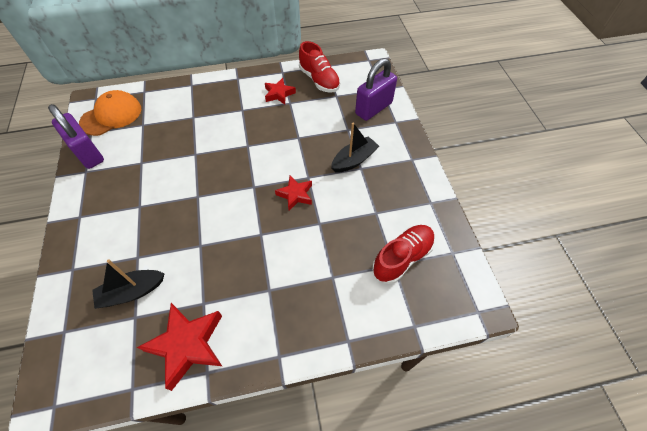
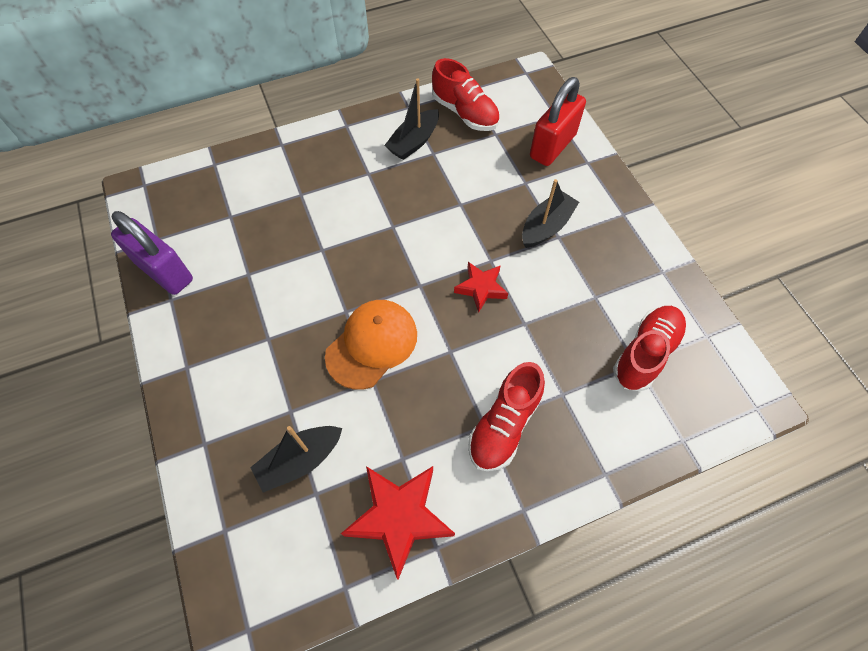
camera: 10 degrees left, 5 degrees up
(111, 116) = (179, 209): orange cap -> orange cap (372, 344)
(279, 94) = (414, 142): red star -> black boat
(283, 292) = (504, 425): none -> red shoe
(373, 108) = (552, 146): purple padlock -> red padlock

